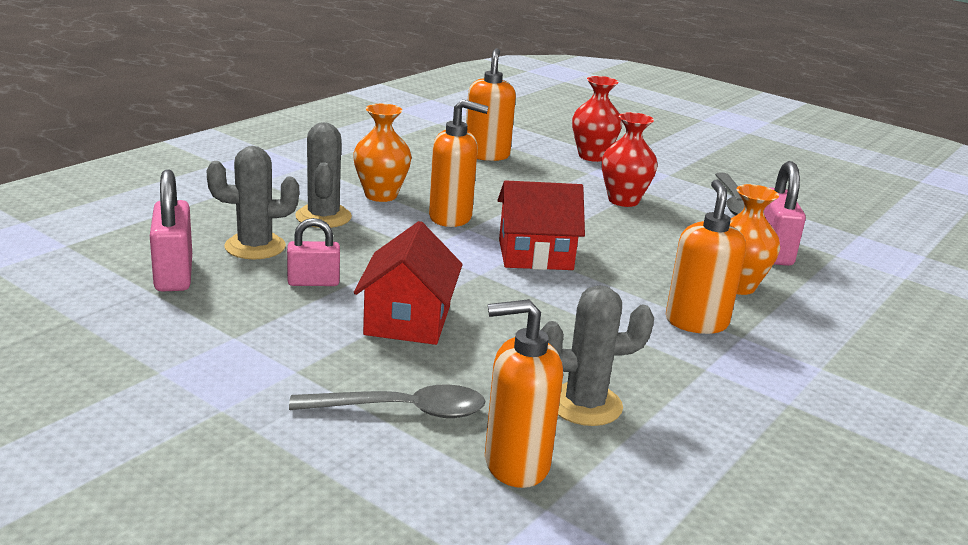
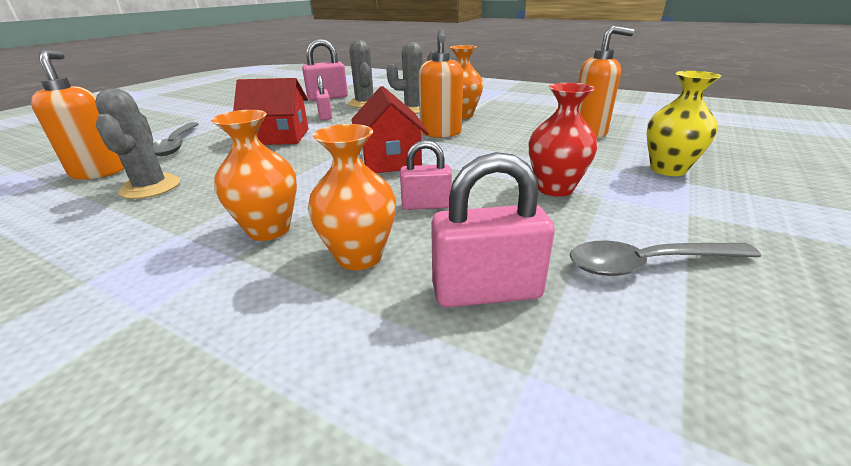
camera: 85 degrees right, 5 degrees up
(592, 156) = (667, 169): red vase -> yellow vase
(651, 252) = (426, 205): none -> pink padlock
(696, 322) = (269, 230): orange soap dispenser -> orange vase

